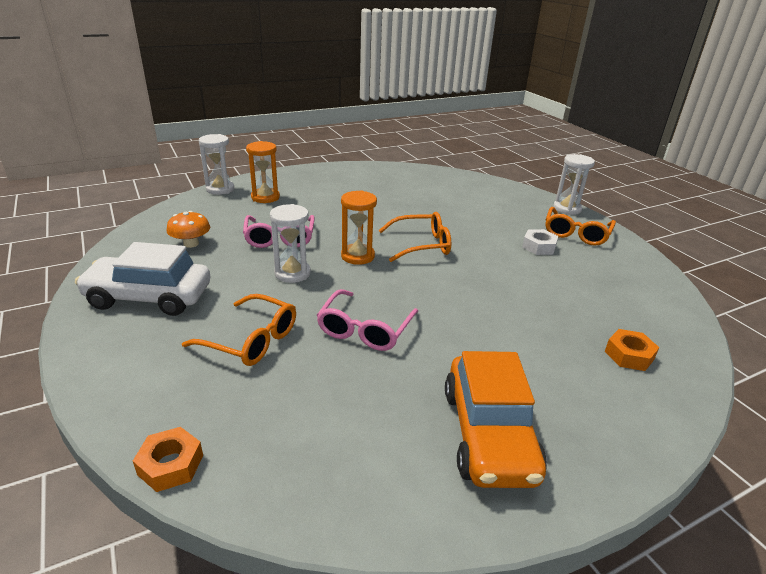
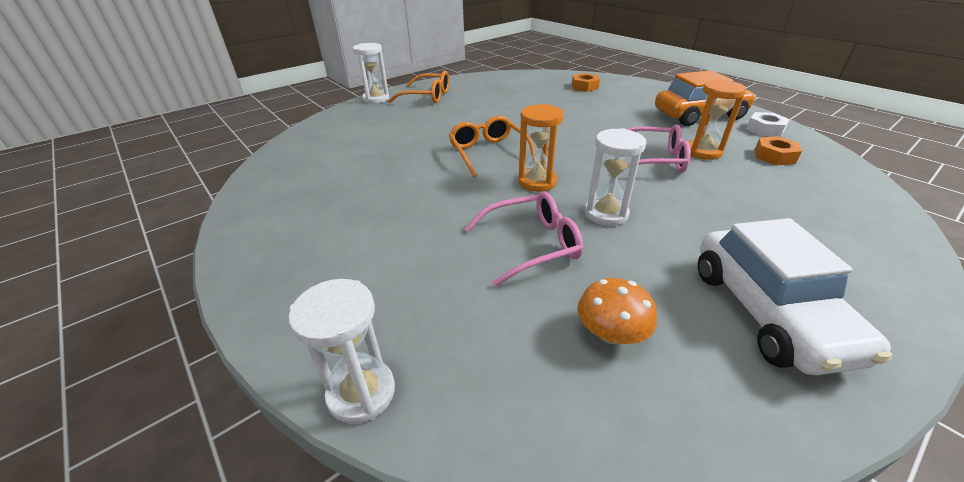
camera: 100 degrees left, 5 degrees up
(170, 465) = (886, 204): orange nut -> orange nut (774, 156)
(251, 340) = (734, 209): orange glasses -> none
(265, 197) = (393, 302): orange hourglass -> orange hourglass (703, 152)
(539, 247) = (460, 107): white nut -> white nut (765, 129)

